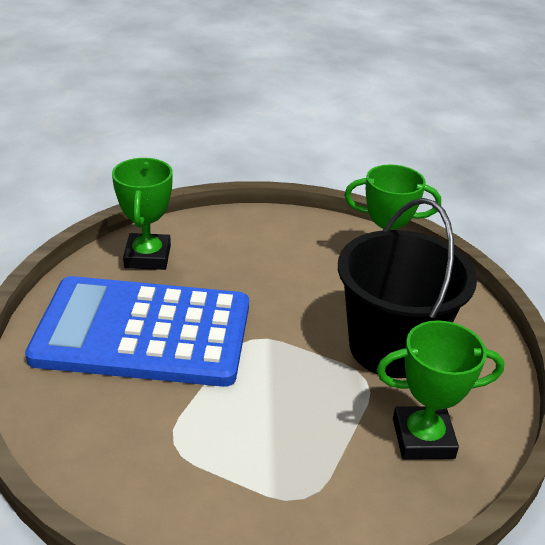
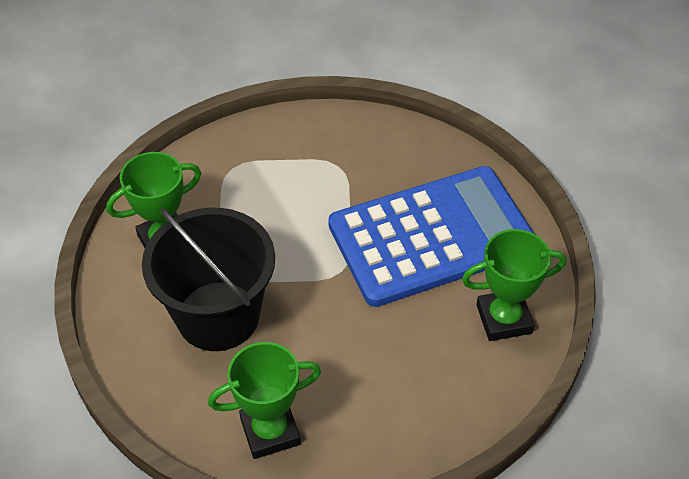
camera: 155 degrees right, 15 degrees up
(147, 257) = (504, 319): green trophy -> green trophy turned 75 degrees counterclockwise

